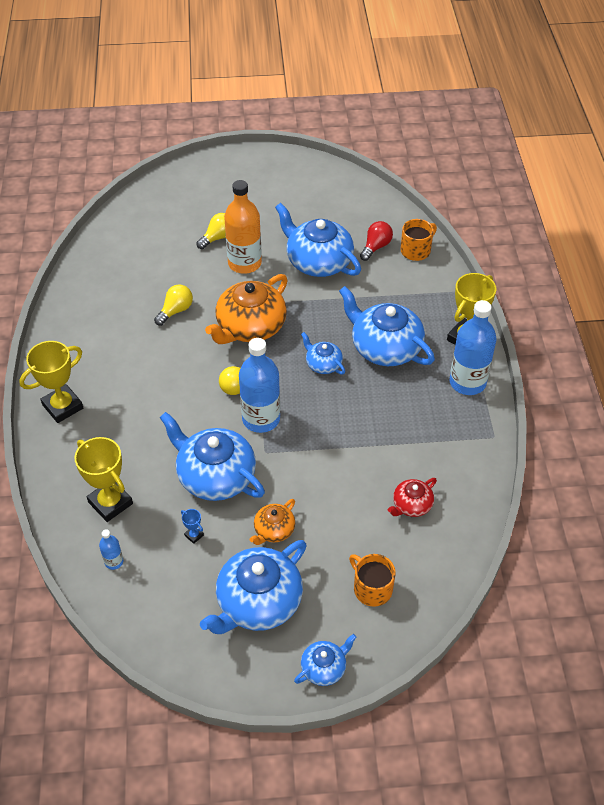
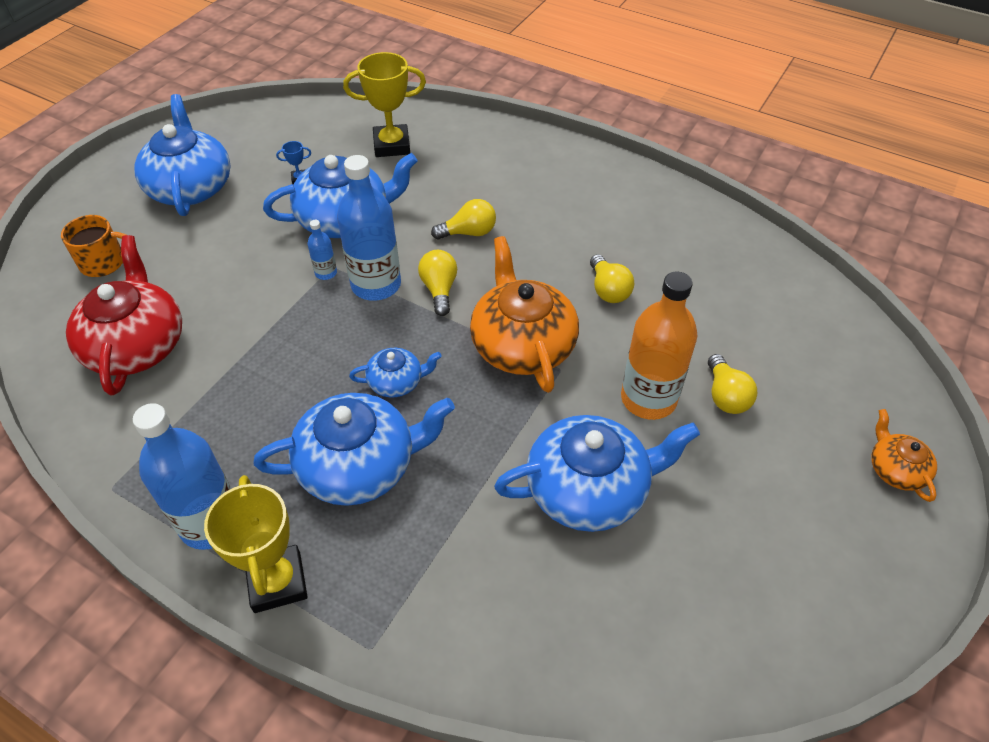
camera: 125 degrees right, 0 degrees up
(63, 406) = (537, 156): yellow trophy -> none
(114, 562) = (331, 126): blue bottle -> blue bottle (326, 273)
(176, 400) = (469, 232): none -> yellow light bulb
(274, 530) = (241, 229): orange teapot -> orange teapot (895, 469)
(324, 668) = (88, 196): blue teapot -> none
(376, 247) = (564, 593): red light bulb -> none
(411, 505) = (137, 345): red teapot -> red teapot, size x1.98
(416, 250) = (511, 652): orange mug -> none

